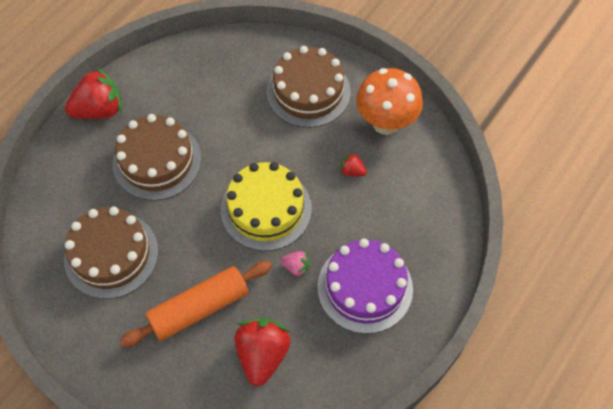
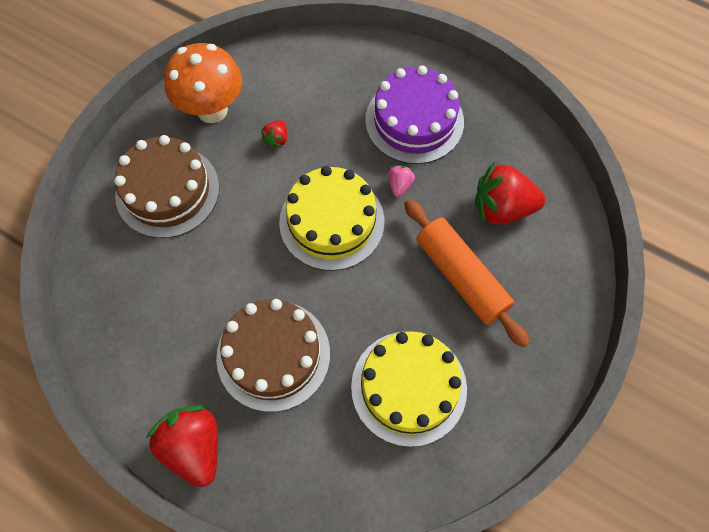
camera: 95 degrees left, 5 degrees up
(111, 254) = (409, 387): brown cake -> yellow cake

